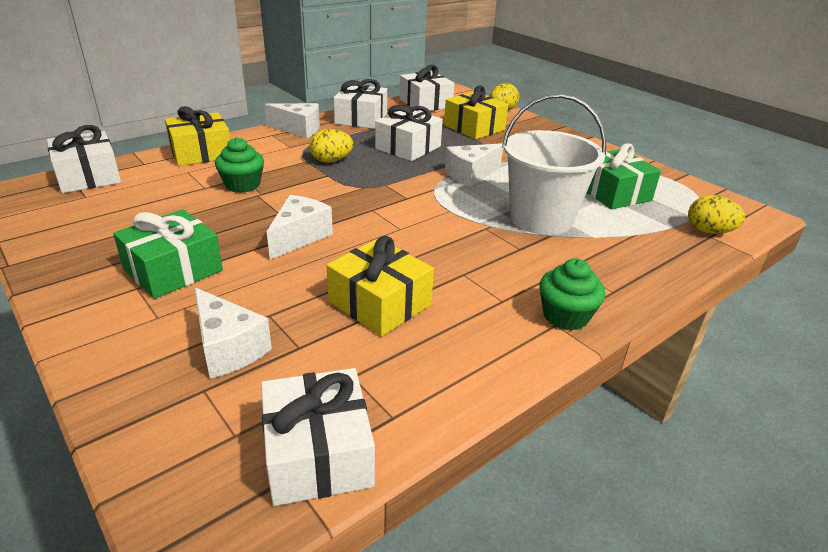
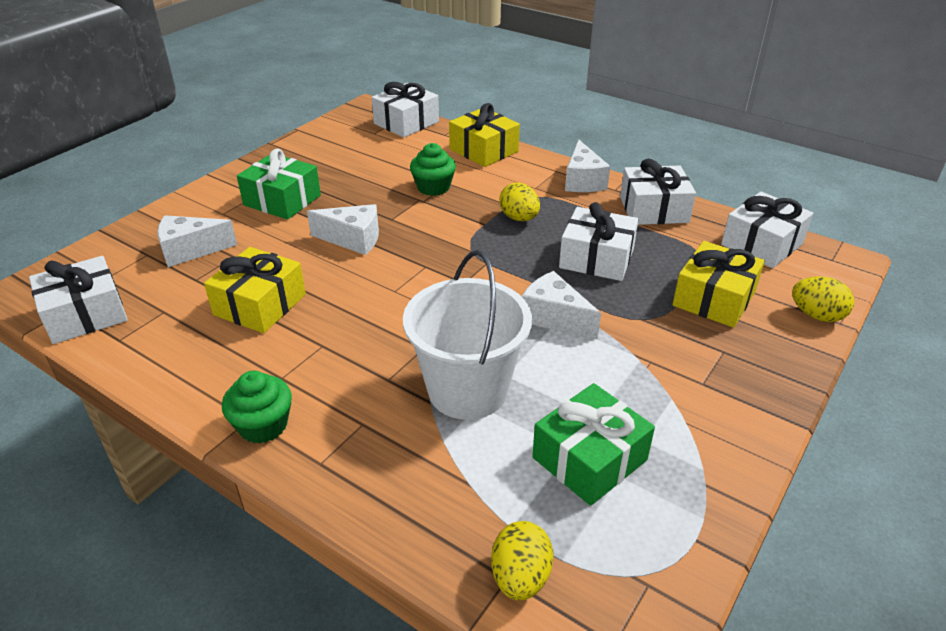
camera: 75 degrees right, 5 degrees up
(228, 348) = (190, 250): white cheese -> white cheese turned 45 degrees clockwise

